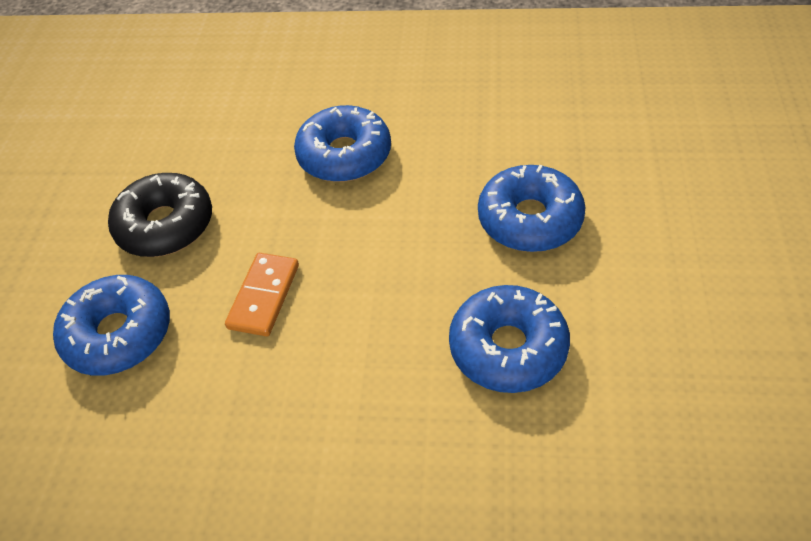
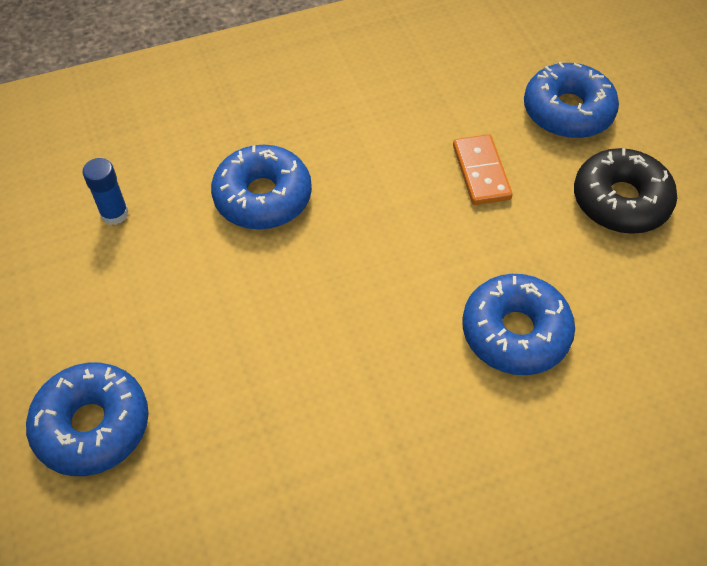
camera: 150 degrees right, 5 degrees up
(530, 219) = (287, 319): blue donut -> blue donut (92, 425)
(689, 386) = (114, 214): none -> blue glue stick

